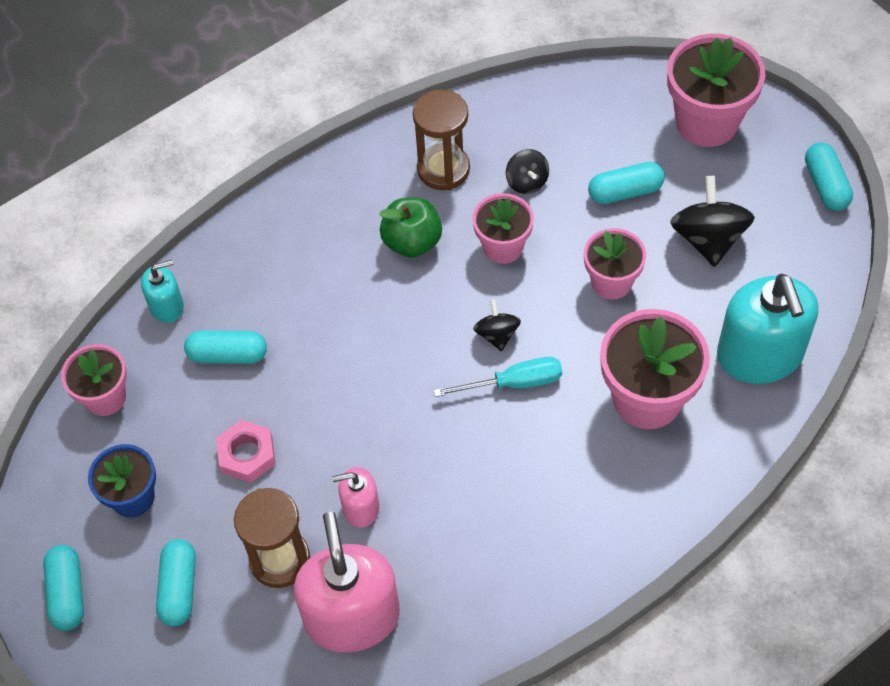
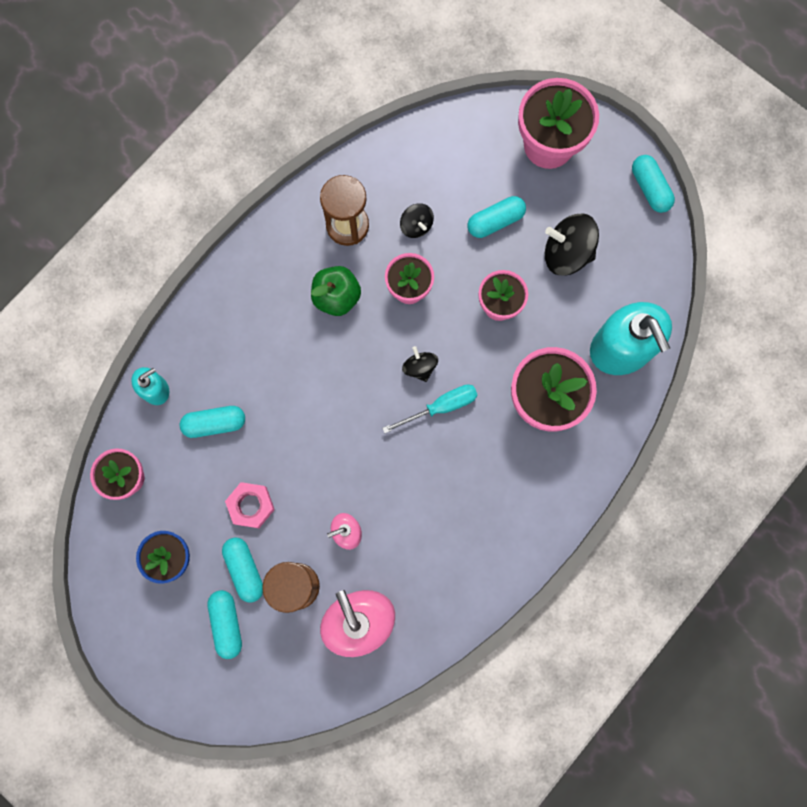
camera: 15 degrees left, 20 degrees up
(67, 593) = (144, 644): turquoise capsule -> turquoise capsule (244, 569)
(708, 239) = (567, 253): black spinning top -> black spinning top turned 60 degrees counterclockwise

